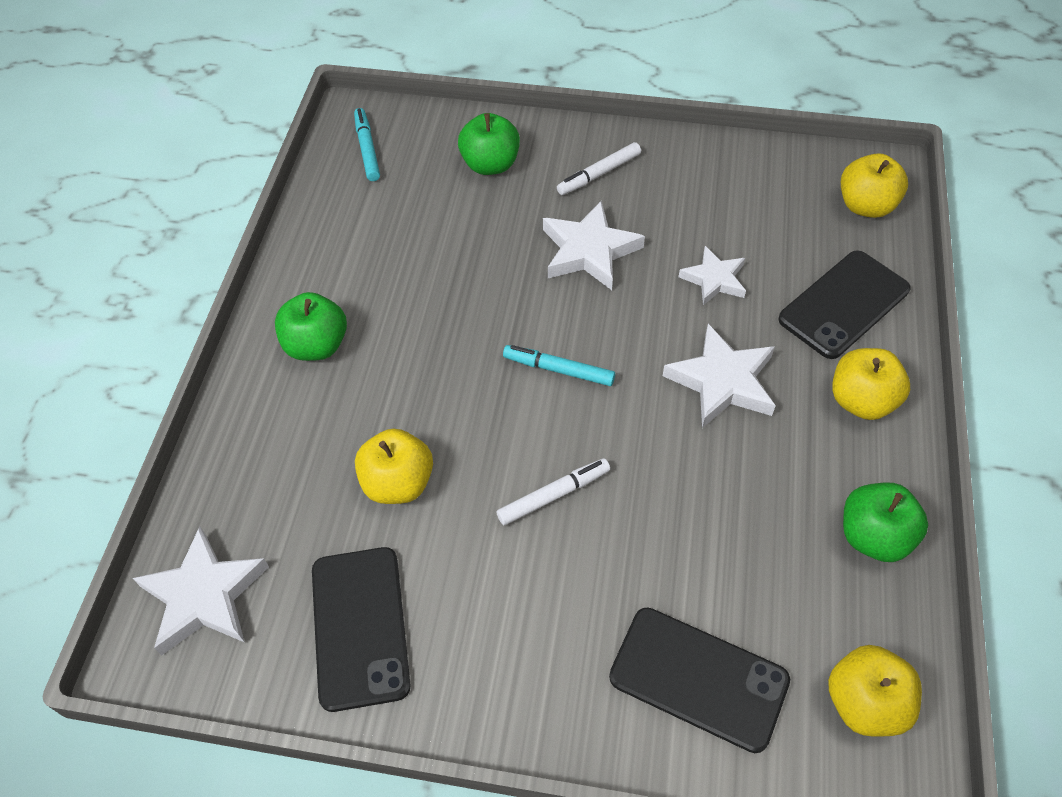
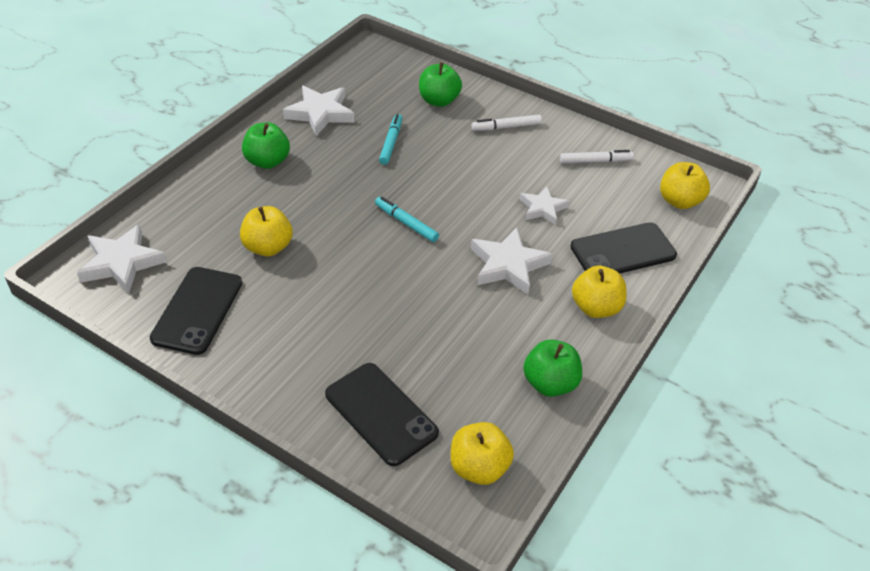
camera: 20 degrees right, 10 degrees down
(367, 149) = (367, 69): turquoise marker -> turquoise marker (391, 143)
(553, 495) = (357, 287): white marker -> white marker (595, 161)
(589, 251) = (470, 166): white star -> white star (320, 113)

